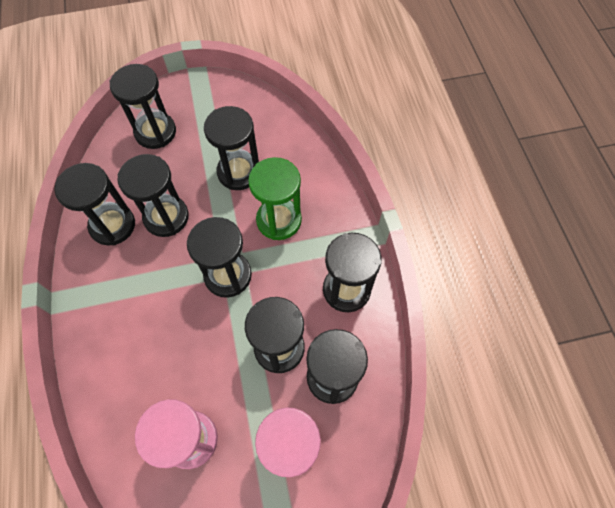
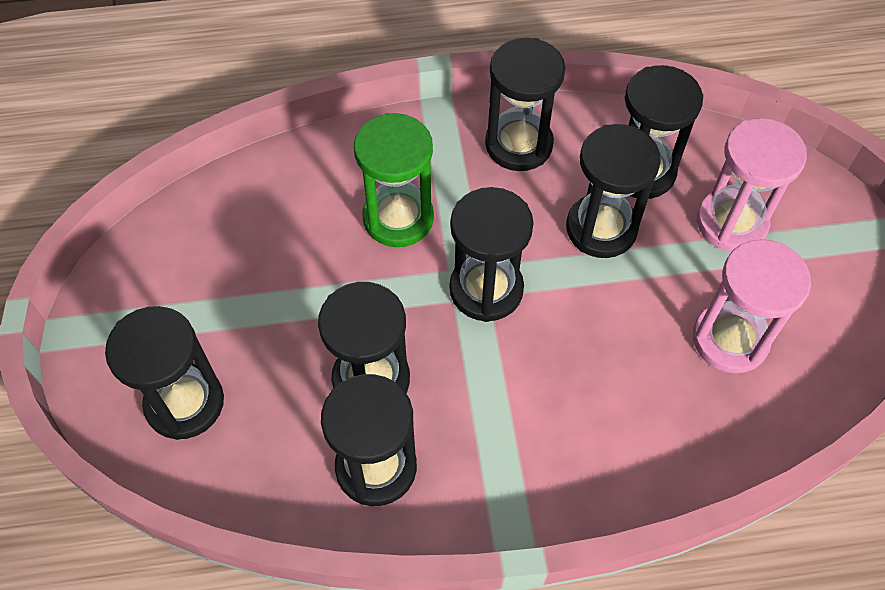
camera: 85 degrees left, 5 degrees down
(239, 172) = (299, 270): black hourglass -> none

